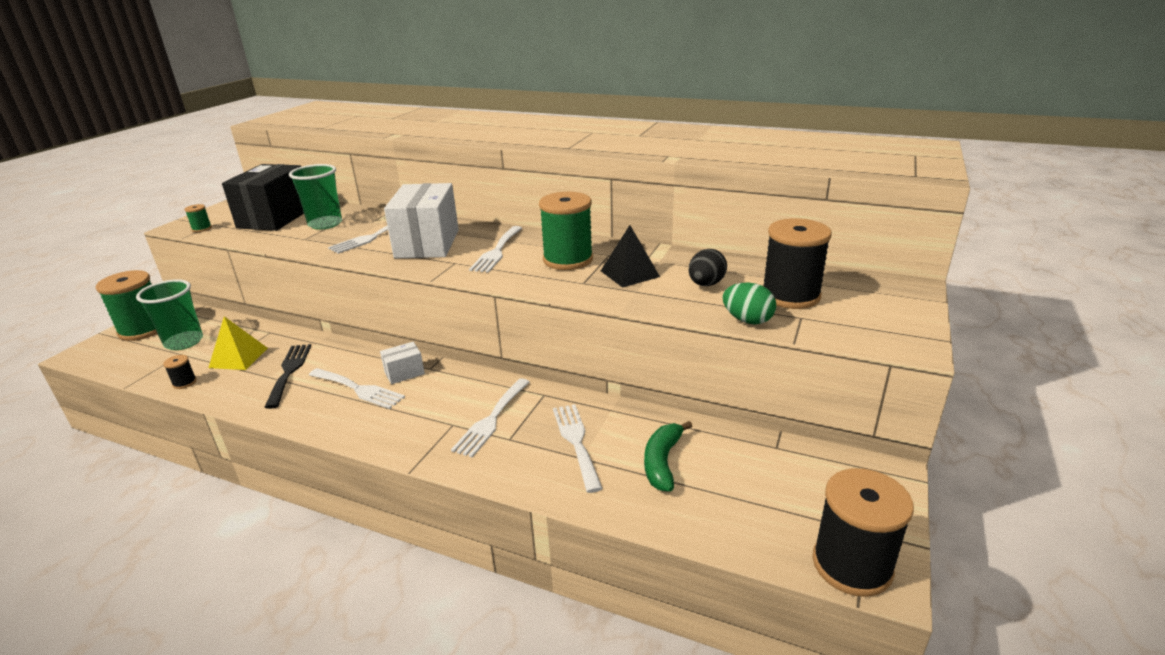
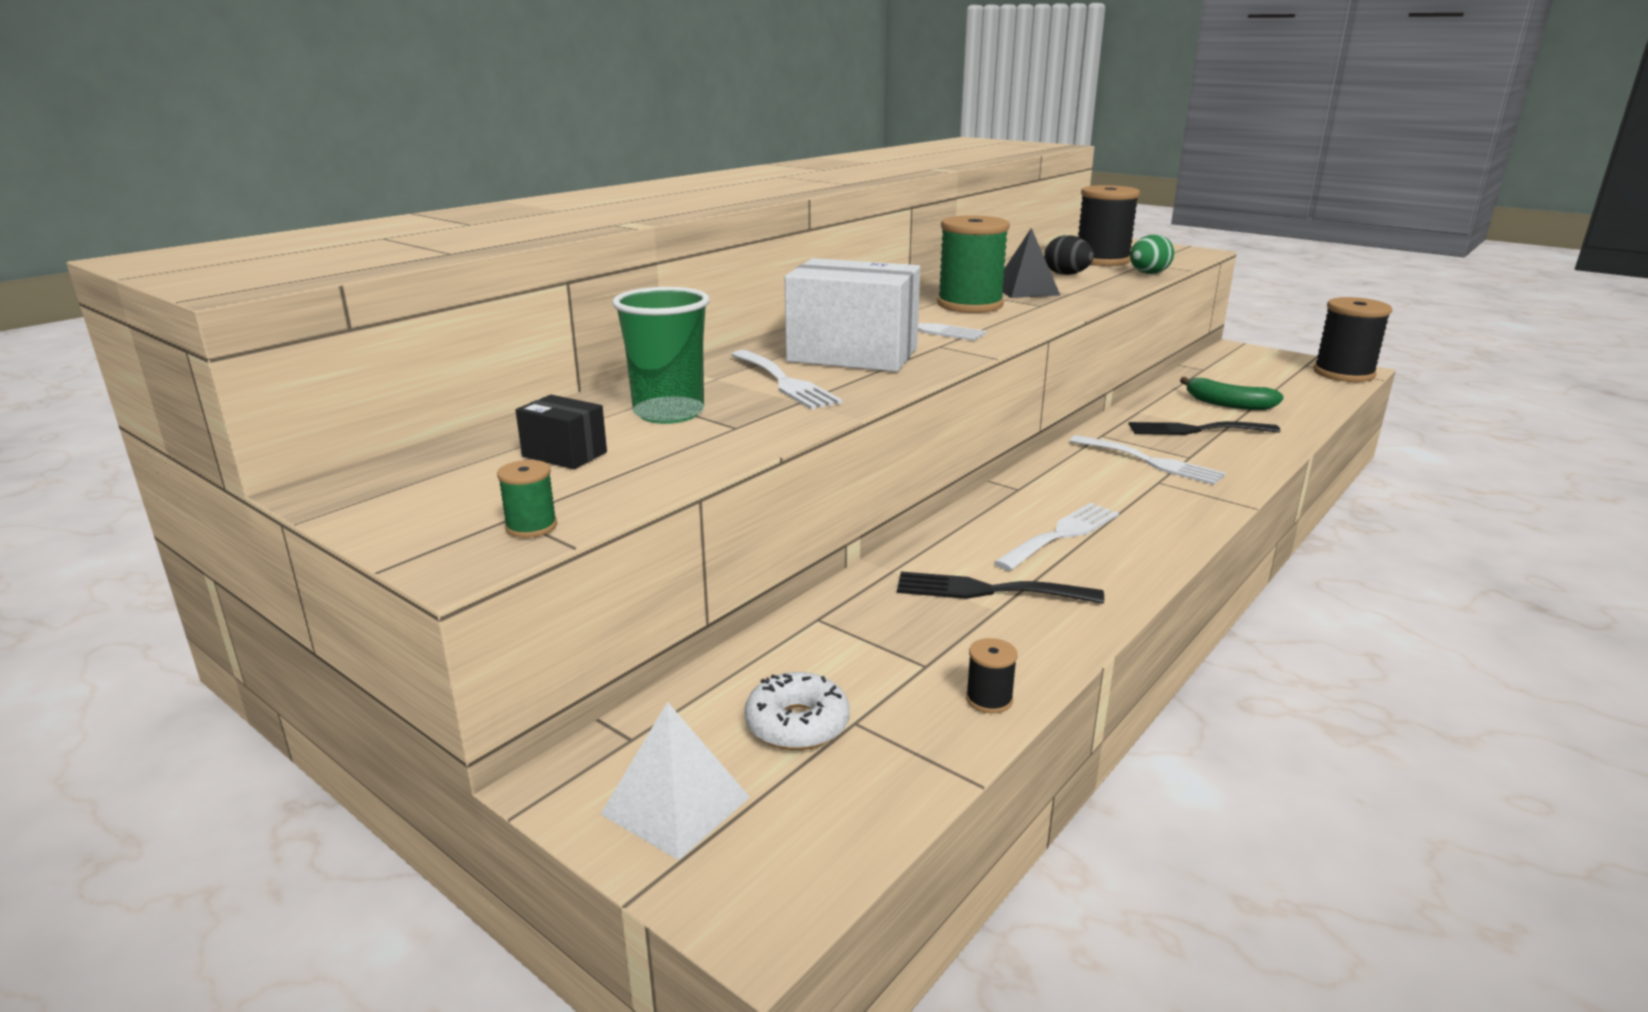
camera: 75 degrees left, 5 degrees down
(143, 329) = (676, 805): green spool -> white pyramid
(184, 342) = (797, 724): green cup -> white donut
(238, 357) = (911, 645): yellow pyramid -> none
(275, 218) = (564, 454): black box -> black box, size x0.46
(404, 373) = (1026, 504): white box -> none
(576, 442) = (1195, 430): white fork -> black fork

